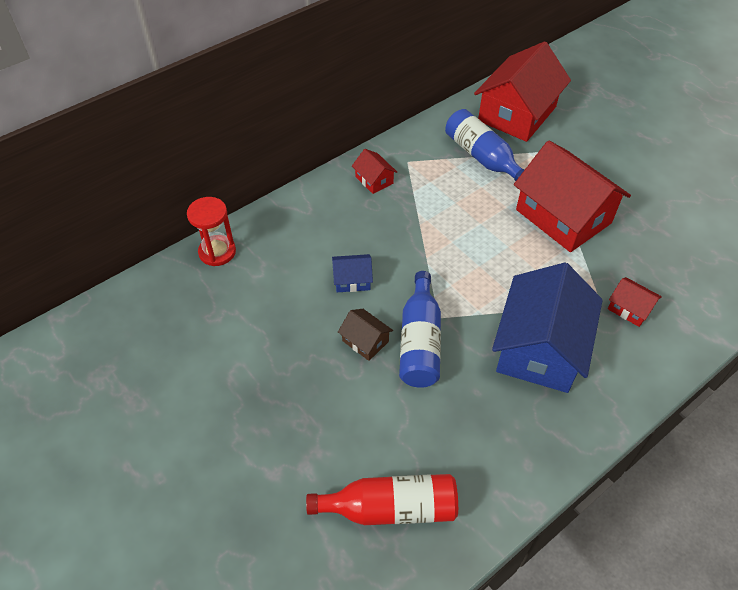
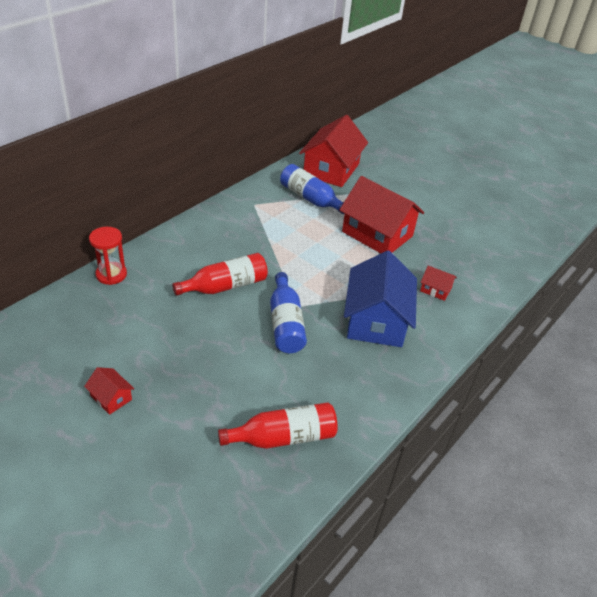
camera: 15 degrees left, 10 degrees down
(352, 280) = (225, 286): blue house -> red bottle
(365, 341) = (243, 326): brown house -> none
(374, 180) = (230, 218): red house -> red house (111, 397)

